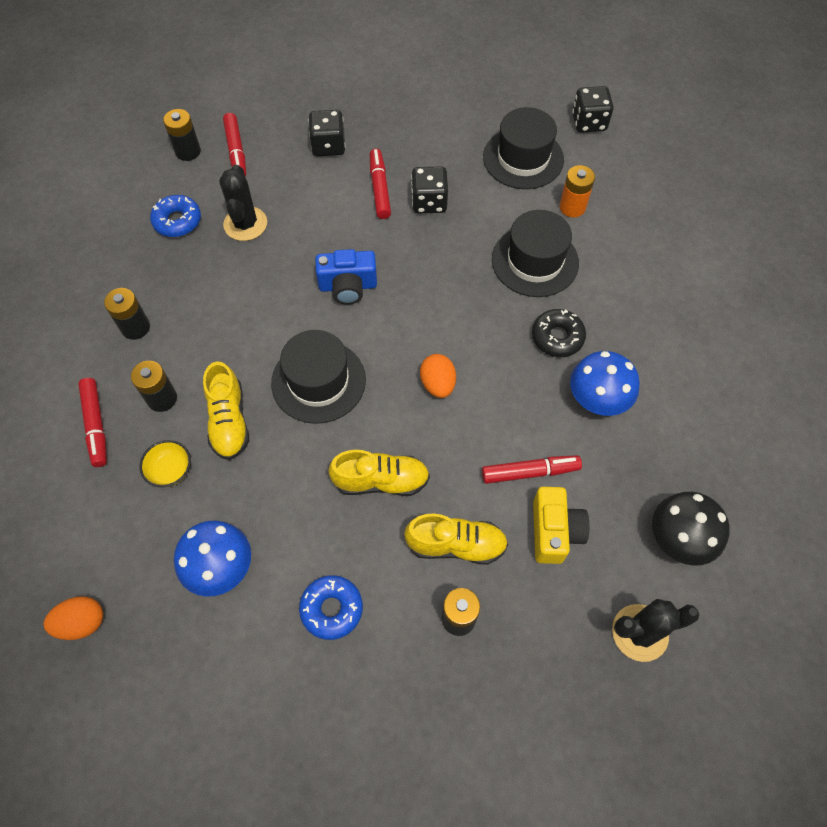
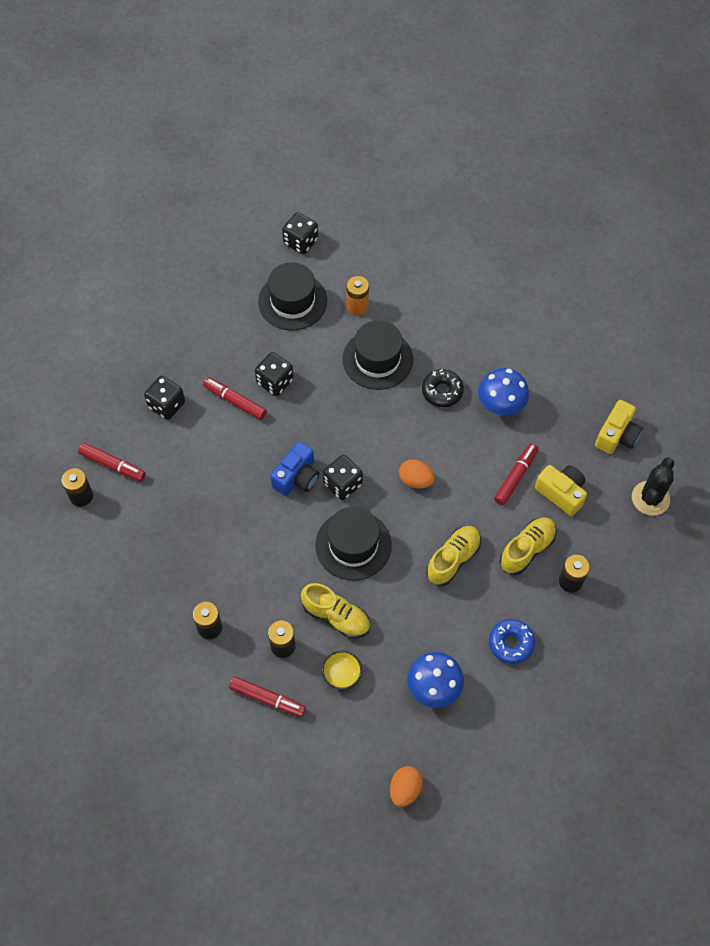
camera: 50 degrees left, 0 degrees up
(177, 221) = (141, 544): blue donut -> none
(245, 224) = (185, 503): black cactus -> none
(375, 327) = (343, 484): none -> black dice
(679, 538) = (616, 435): black mushroom -> yellow camera

